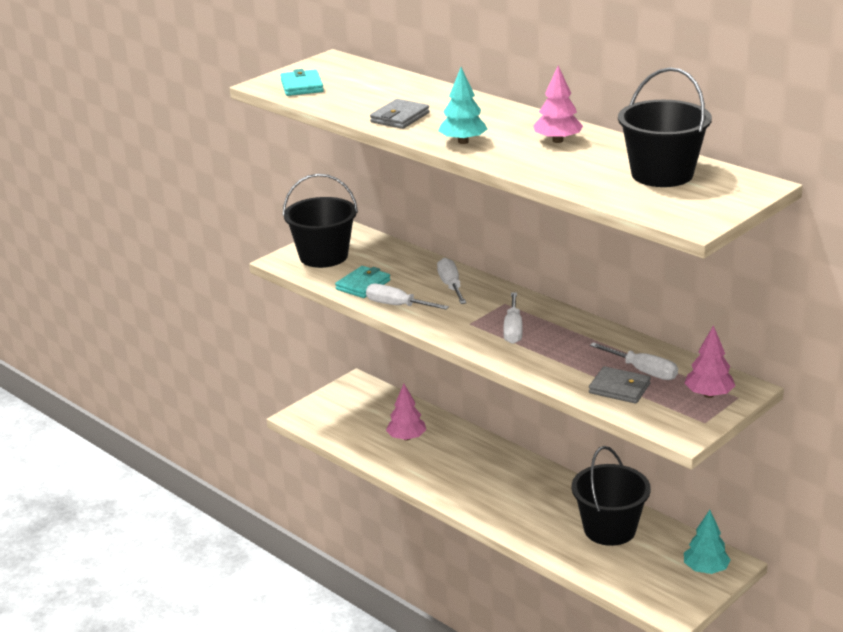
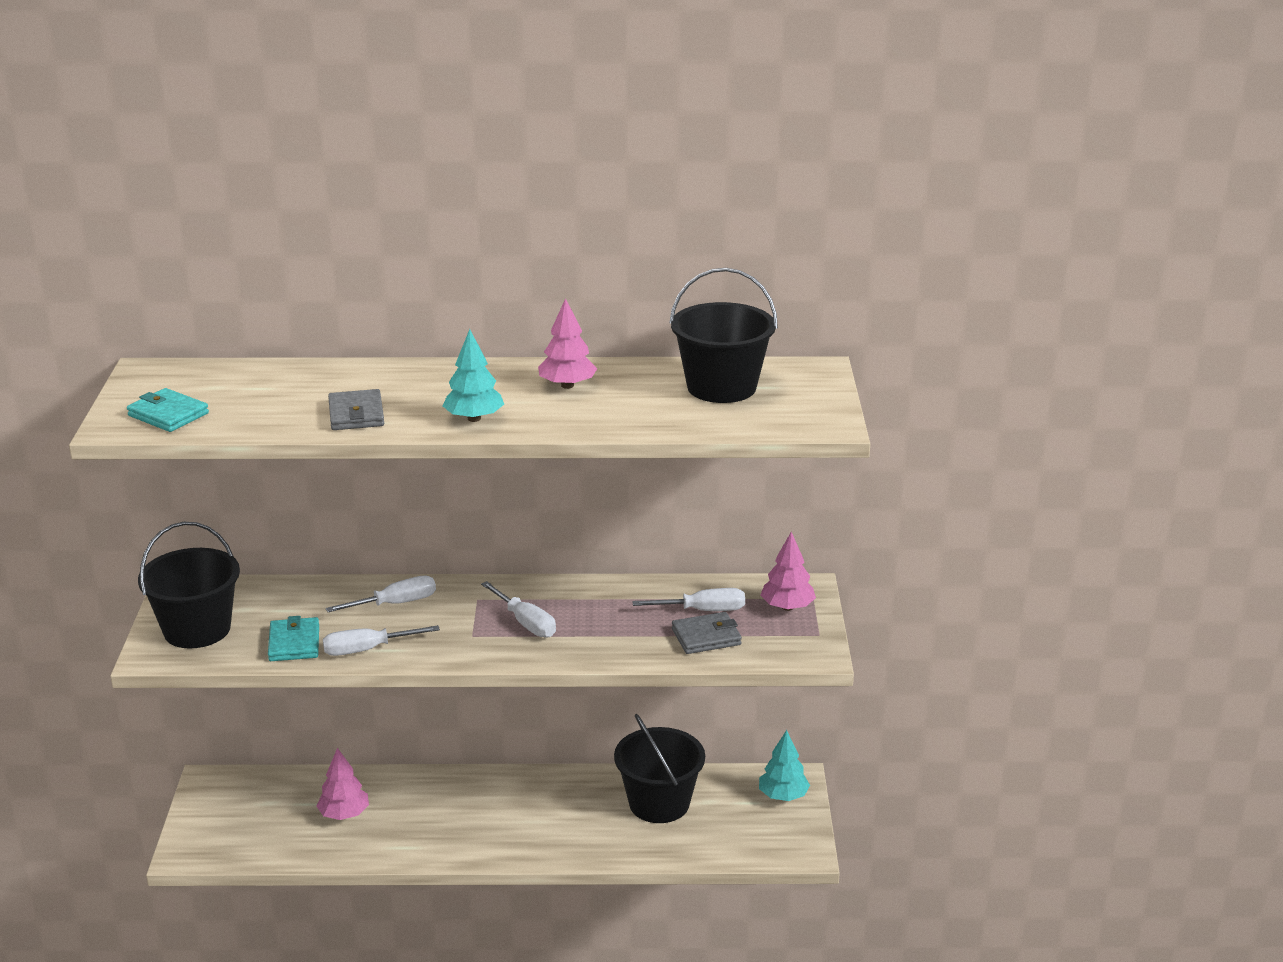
camera: 45 degrees left, 0 degrees up
(451, 286) = (395, 604): white screwdriver -> white screwdriver turned 120 degrees clockwise

